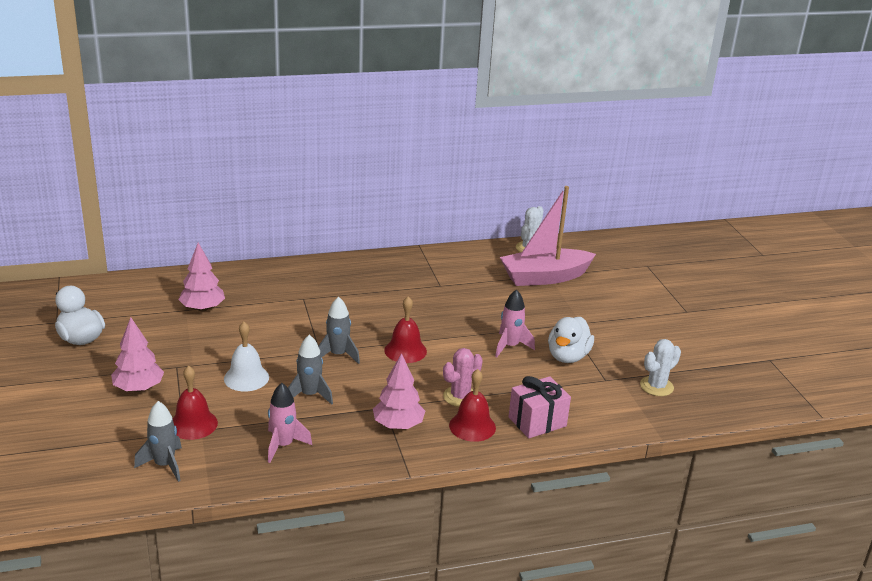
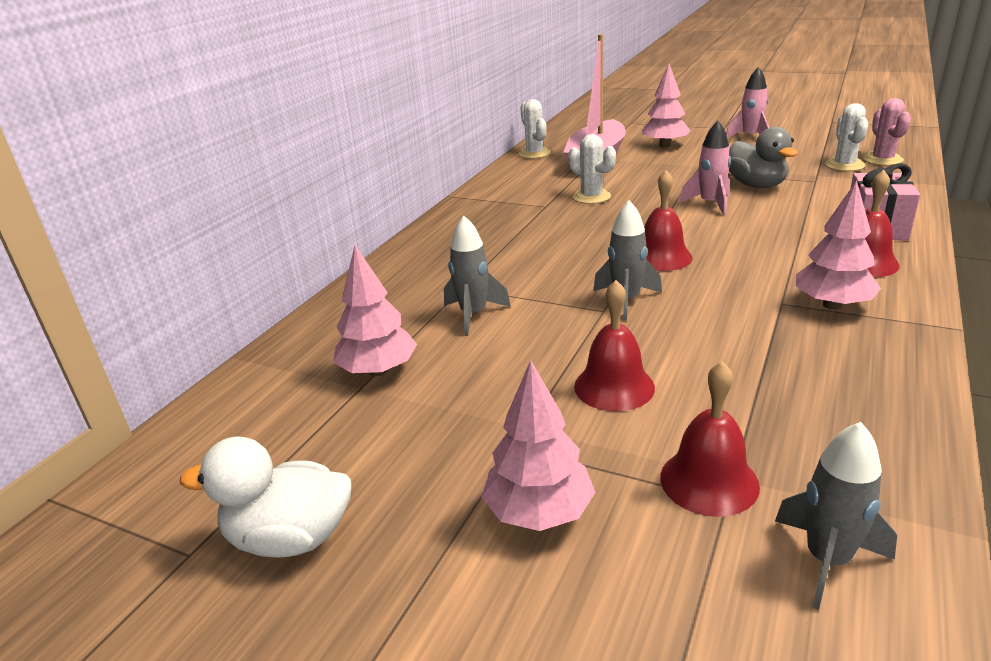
camera: 45 degrees left, 0 degrees up
(246, 378) = (614, 386): white bell -> red bell
(283, 445) = (832, 406): pink rocket -> pink rocket (750, 137)
(309, 395) = (708, 347): grey rocket -> grey rocket (473, 315)
(460, 397) = (793, 253): pink cactus -> pink cactus (882, 160)
(473, 297) = (591, 197): none -> white cactus
(568, 356) = (756, 185): white duck -> grey duck
(609, 296) = (664, 145): none -> pink tree

